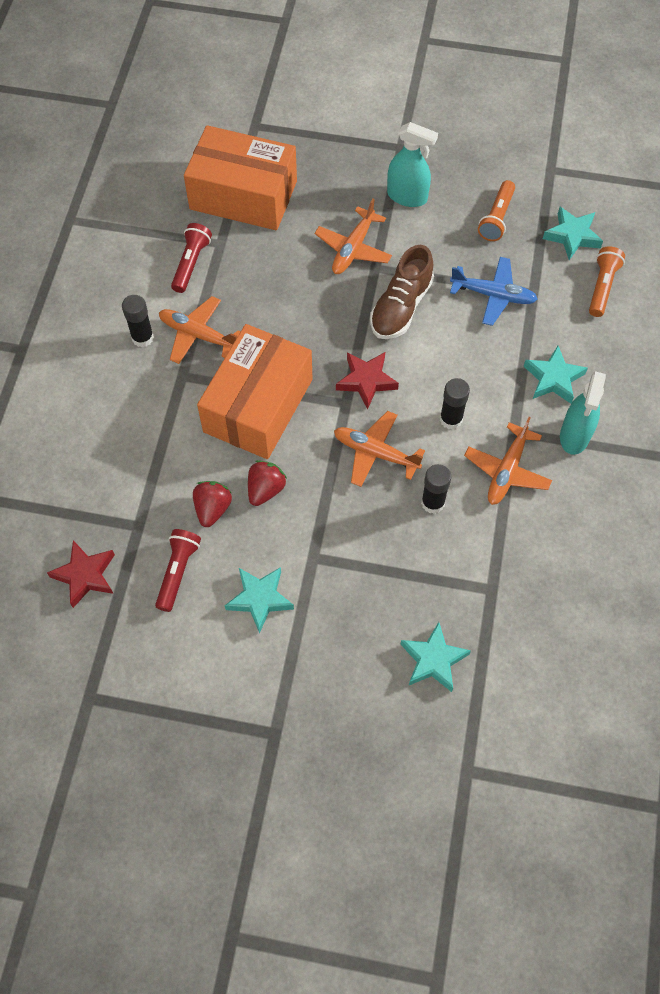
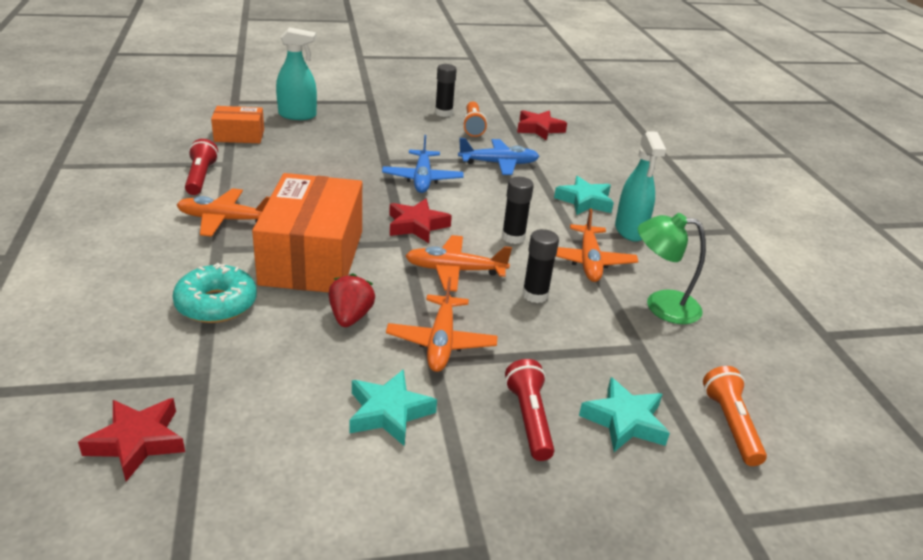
camera: 25 degrees left, 30 degrees down
(142, 338) = (161, 229): black glue stick -> black glue stick (443, 113)
(166, 447) = (216, 304): none -> turquoise donut
(178, 572) = (270, 410): red flashlight -> red flashlight (529, 419)
(212, 509) = (293, 344): red strawberry -> none
(243, 195) = (239, 136): orange box -> orange box, size x0.51
(353, 248) = (359, 153): orange plane -> orange plane (441, 342)
(401, 307) = (422, 179): brown shoe -> blue plane
(407, 196) = (391, 123): turquoise spray bottle -> turquoise spray bottle (297, 115)
(542, 545) = (661, 305): none -> green lamp
(572, 236) = (539, 129): turquoise star -> red star
(602, 287) = (583, 150): orange flashlight -> orange flashlight (730, 425)

